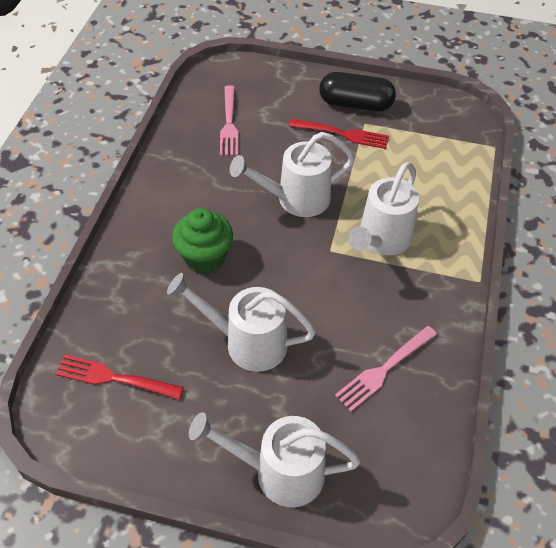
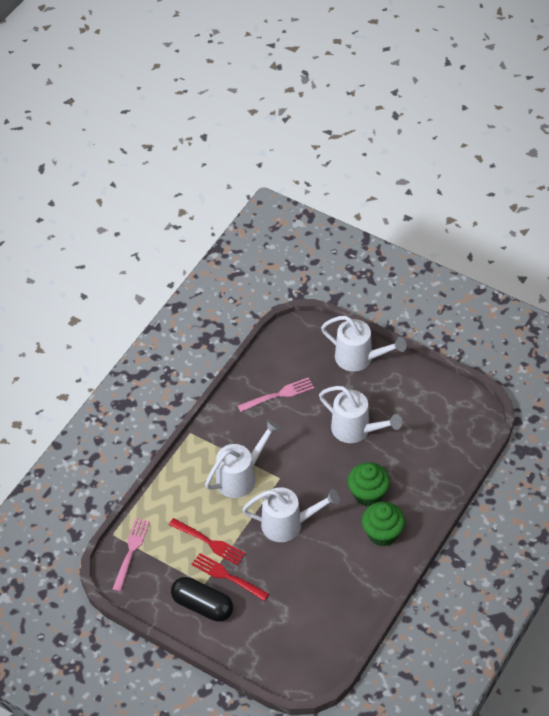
camera: 160 degrees left, 0 degrees up
(114, 378) = (442, 428): red fork -> red fork (209, 542)
(173, 214) = (382, 533): none -> green cupcake
(229, 124) = (317, 611): pink fork -> pink fork (131, 551)

